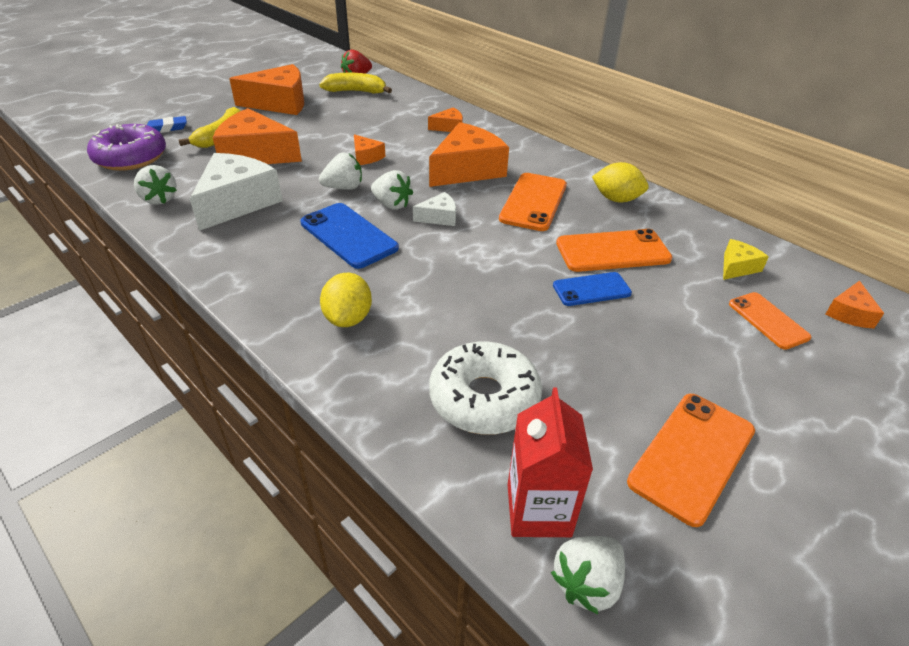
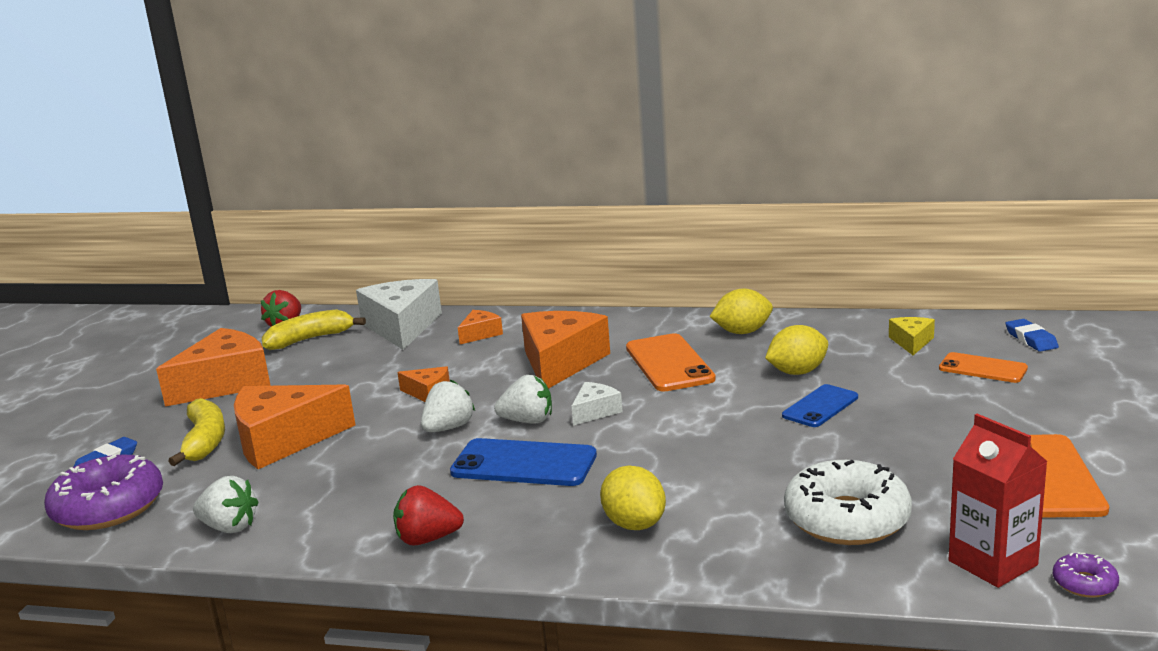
camera: 30 degrees left, 20 degrees down
(231, 262) = (427, 539): none -> red strawberry
(237, 202) = (341, 489): white cheese -> white cheese (402, 327)
(587, 583) = (1084, 583): white strawberry -> purple donut
(613, 251) = (797, 372): orange phone -> yellow lemon
(849, 313) = (1031, 339): orange cheese -> blue eraser

